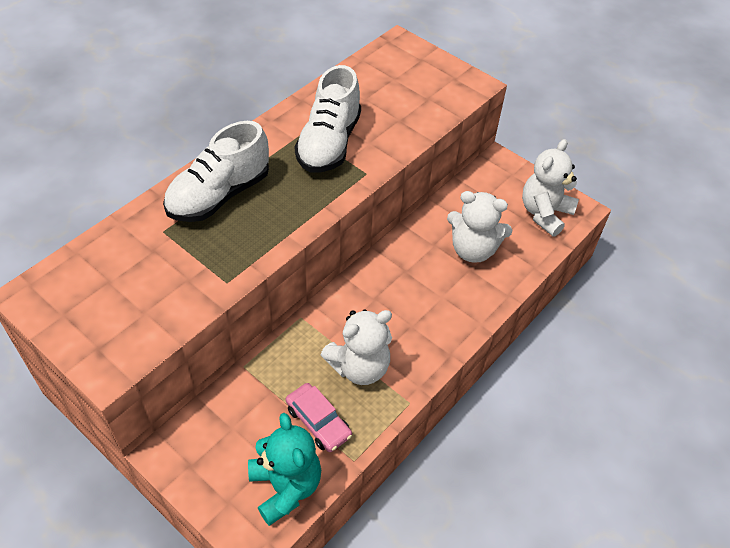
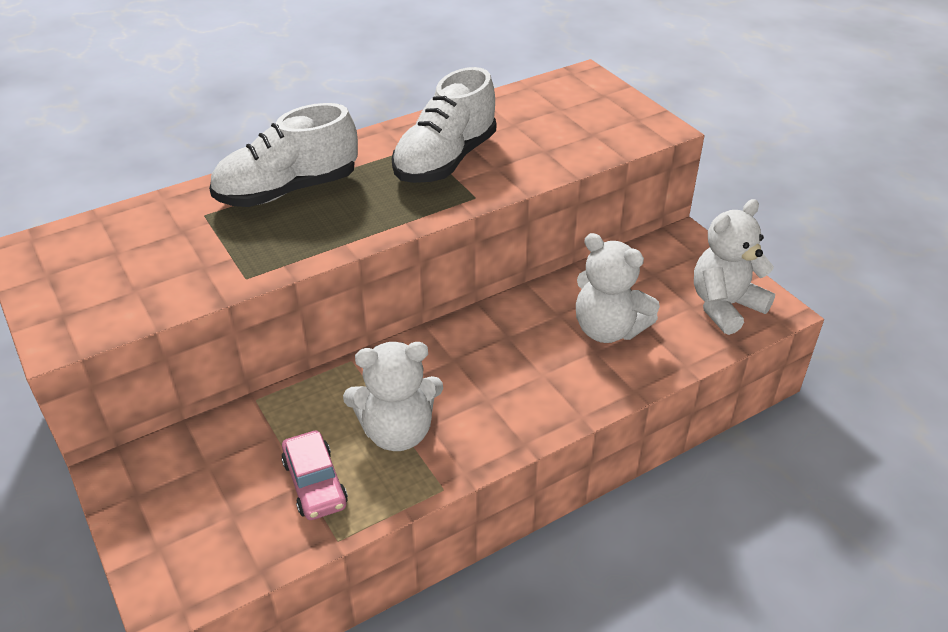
camera: 20 degrees right, 10 degrees down
(285, 487) = (236, 549): turquoise teddy bear -> none

